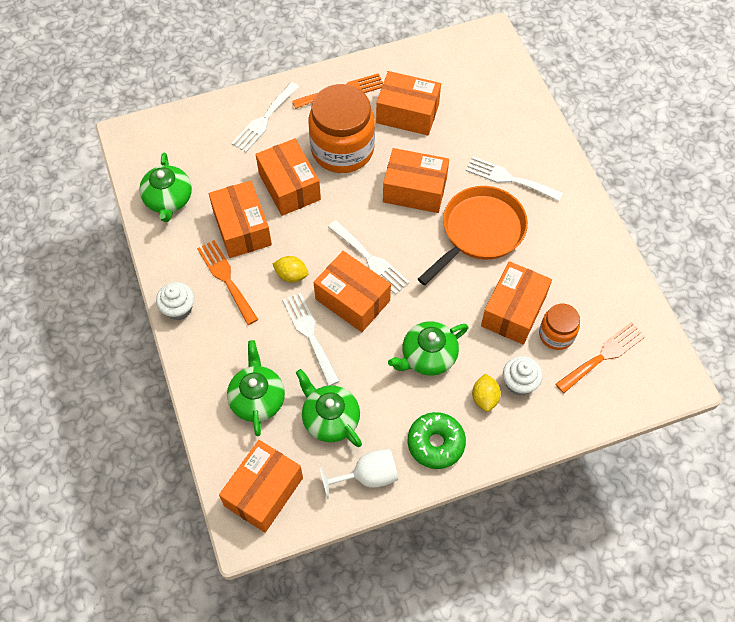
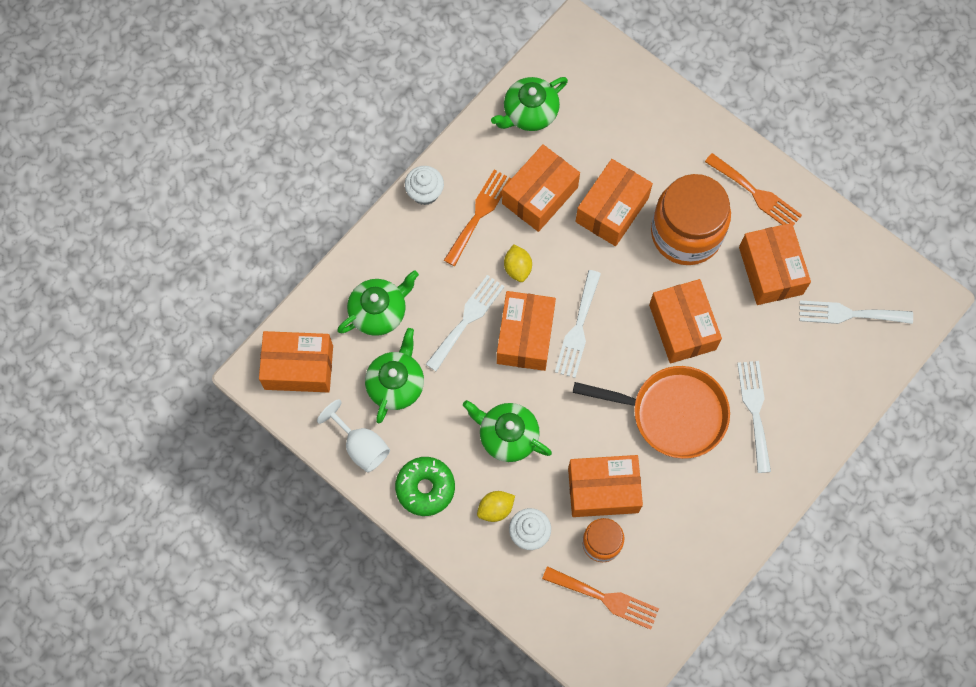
camera: 60 degrees right, 10 degrees up
(264, 120) = (673, 141): white fork -> white fork (849, 314)

